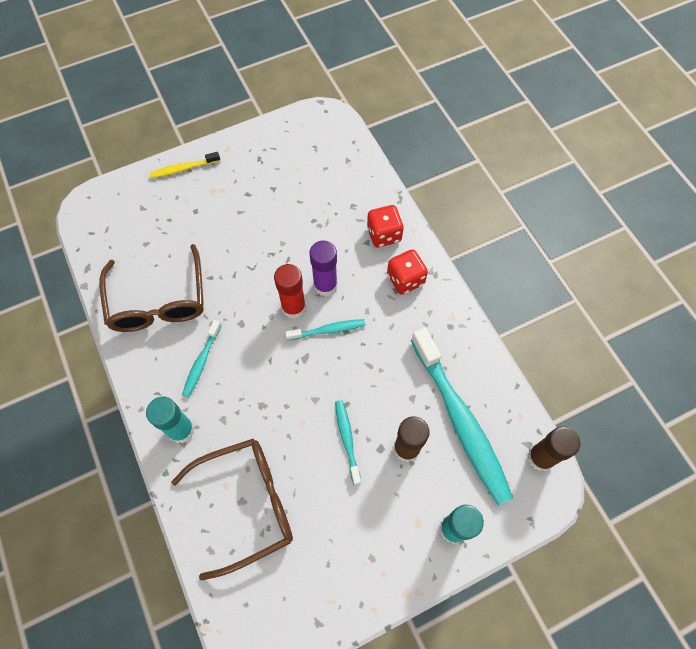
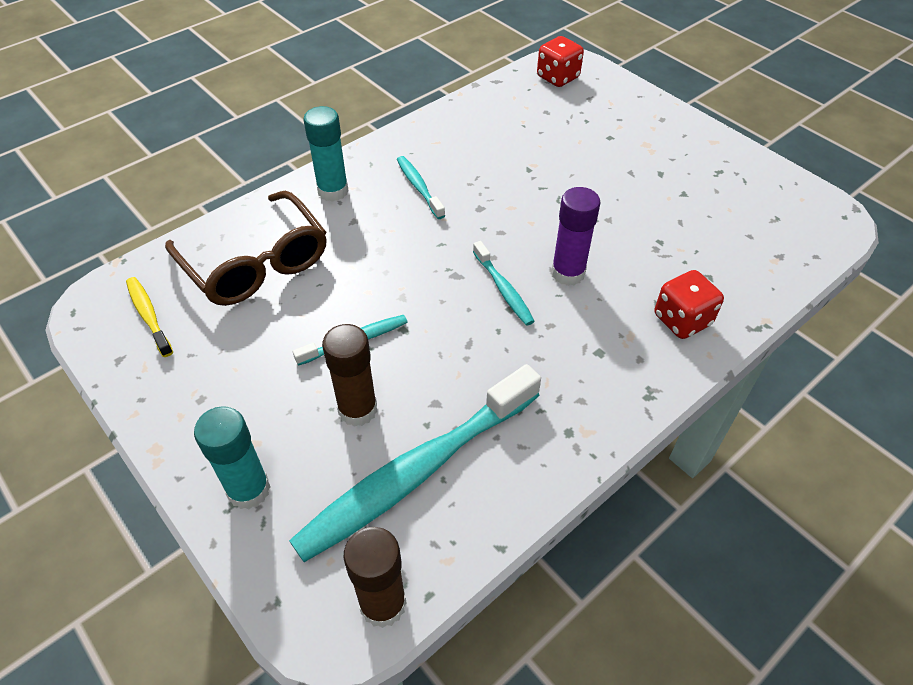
camera: 75 degrees right, 15 degrees down
(158, 301) = (479, 137): brown glasses -> none
(183, 168) = (661, 114): yellow toothbrush -> yellow toothbrush (149, 315)
(201, 362) = (419, 187): turquoise toothbrush -> turquoise toothbrush turned 60 degrees clockwise
(293, 307) = (521, 249): red glue stick -> none
(405, 279) = (621, 359): red dice -> red dice (557, 77)

